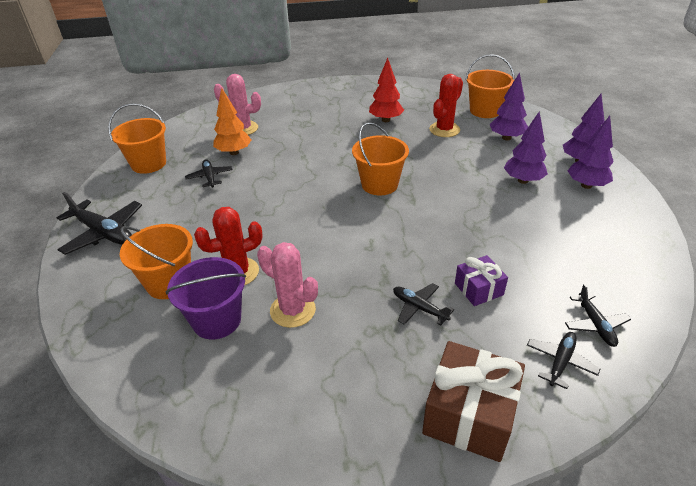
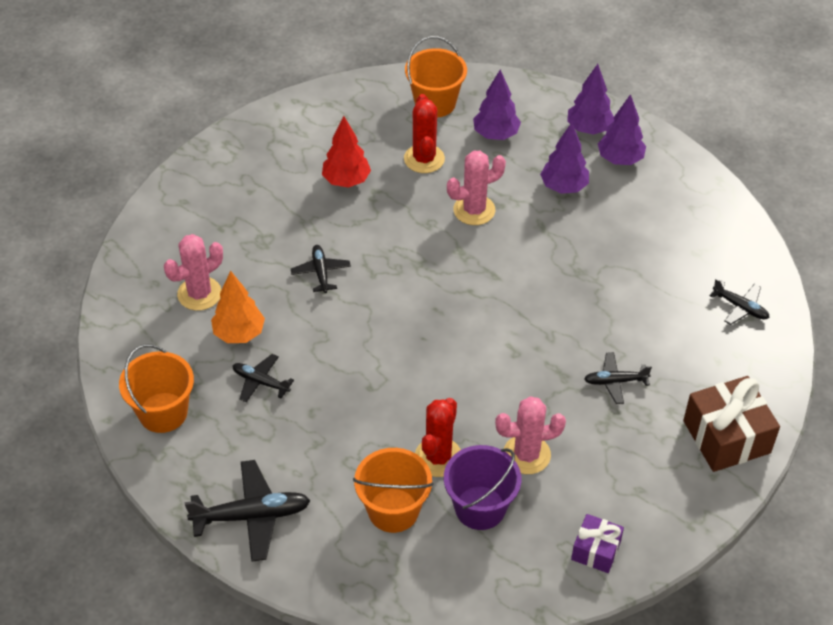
camera: 45 degrees left, 10 degrees up
(379, 184) = (443, 276): orange bucket -> none
(444, 164) = (474, 210): none -> pink cactus
(478, 289) = (639, 333): purple gift -> purple gift (596, 550)
(560, 362) = (744, 355): black plane -> black plane (321, 272)

